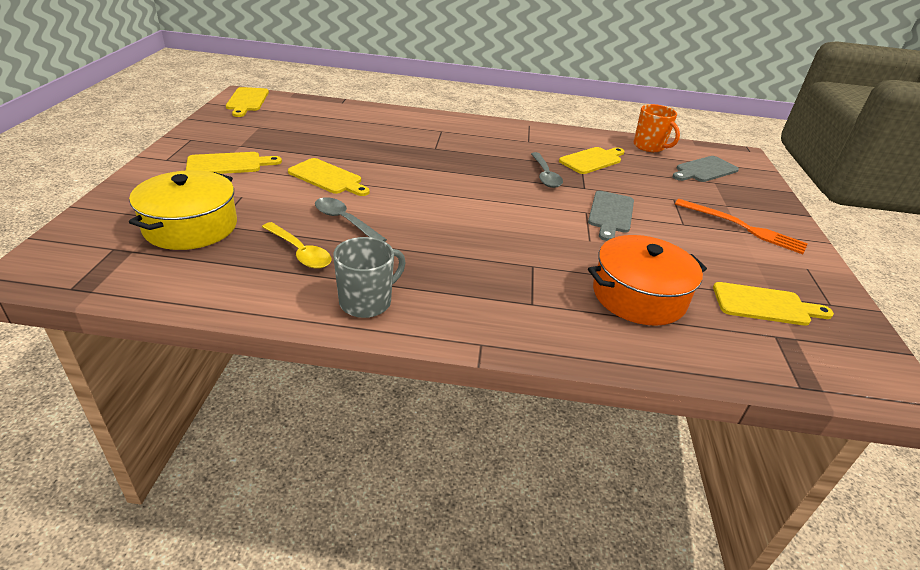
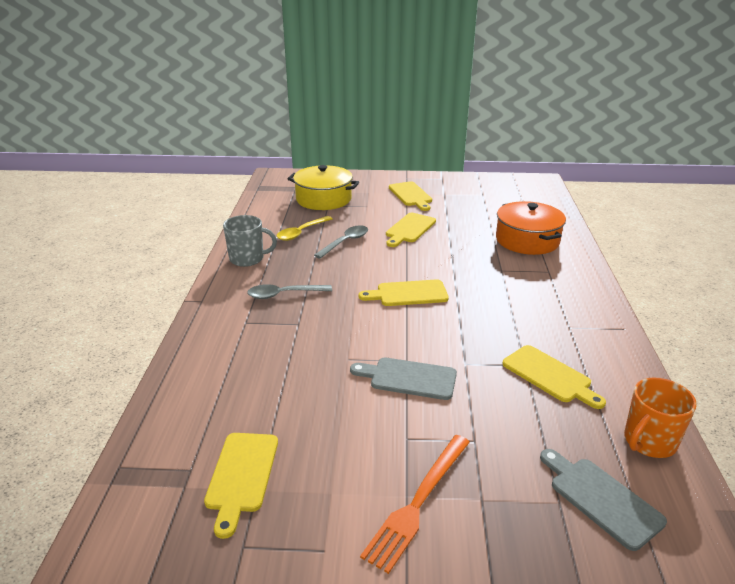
camera: 90 degrees right, 5 degrees down
(247, 101) = (530, 183): yellow cutting board -> yellow cutting board (408, 294)
(366, 302) = (247, 259): grey mug -> grey mug turned 45 degrees counterclockwise
(545, 175) = (480, 336): grey spoon -> grey spoon (284, 294)
(638, 296) = (256, 381): orange pot -> orange pot (527, 240)

